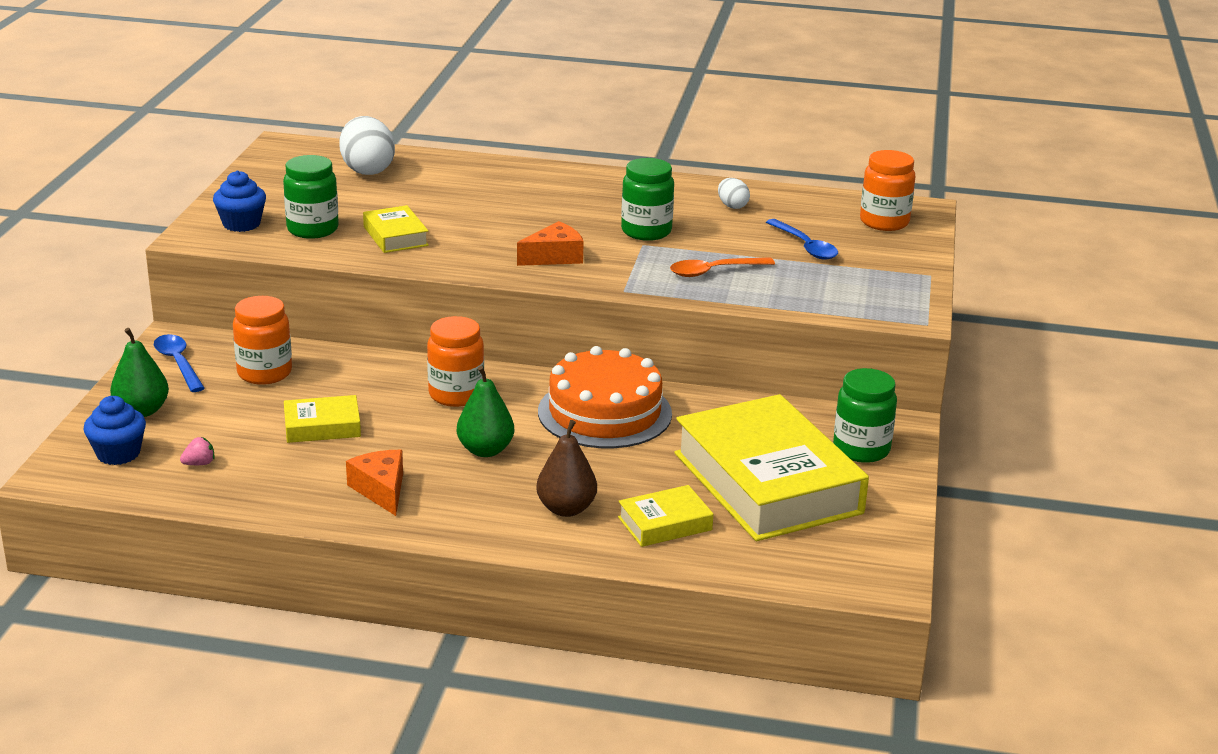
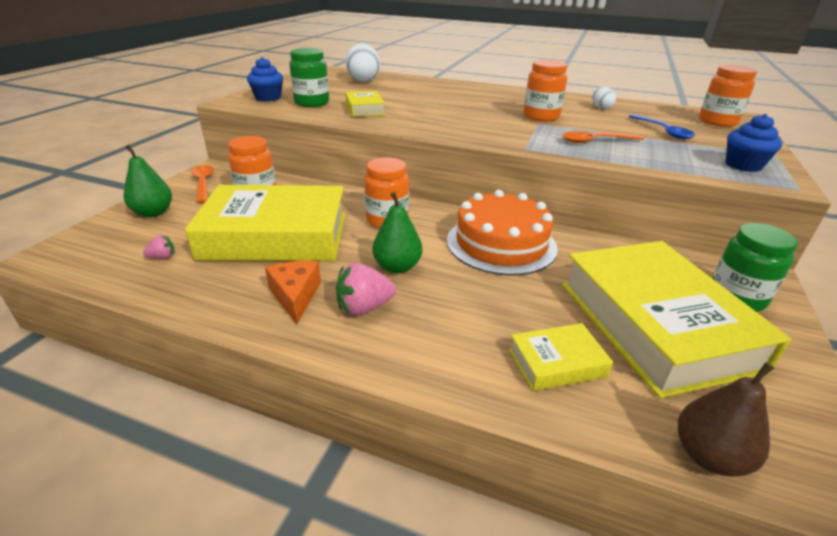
camera: 10 degrees right, 5 degrees up
(118, 453) = (109, 243): blue cupcake -> blue cupcake (743, 165)
(178, 363) = (203, 183): blue spoon -> orange spoon
(322, 426) = (276, 235): yellow book -> yellow book, size x2.27
(461, 494) = (364, 307): none -> pink strawberry
(554, 257) = (473, 126): orange cheese -> none
(566, 509) = (458, 334): brown pear -> brown pear (708, 456)
(646, 231) = (541, 117): green jar -> orange jar

